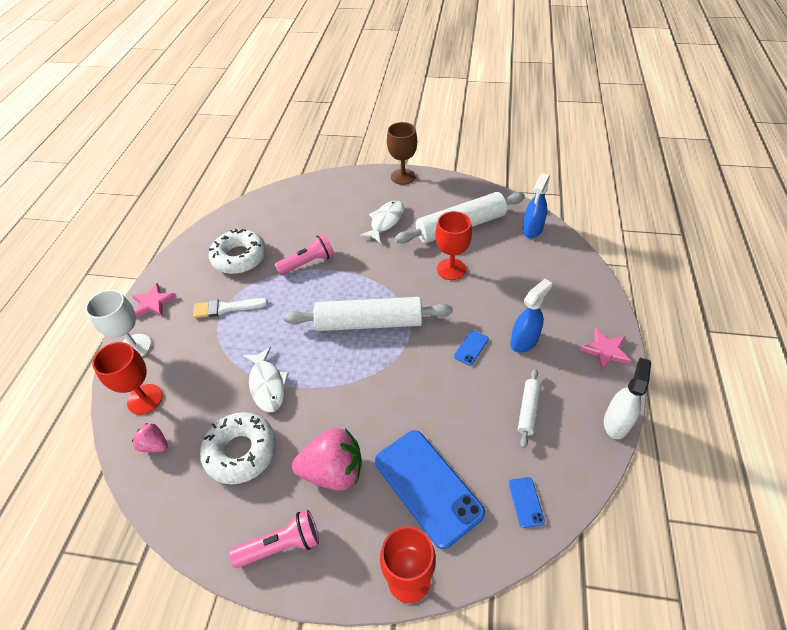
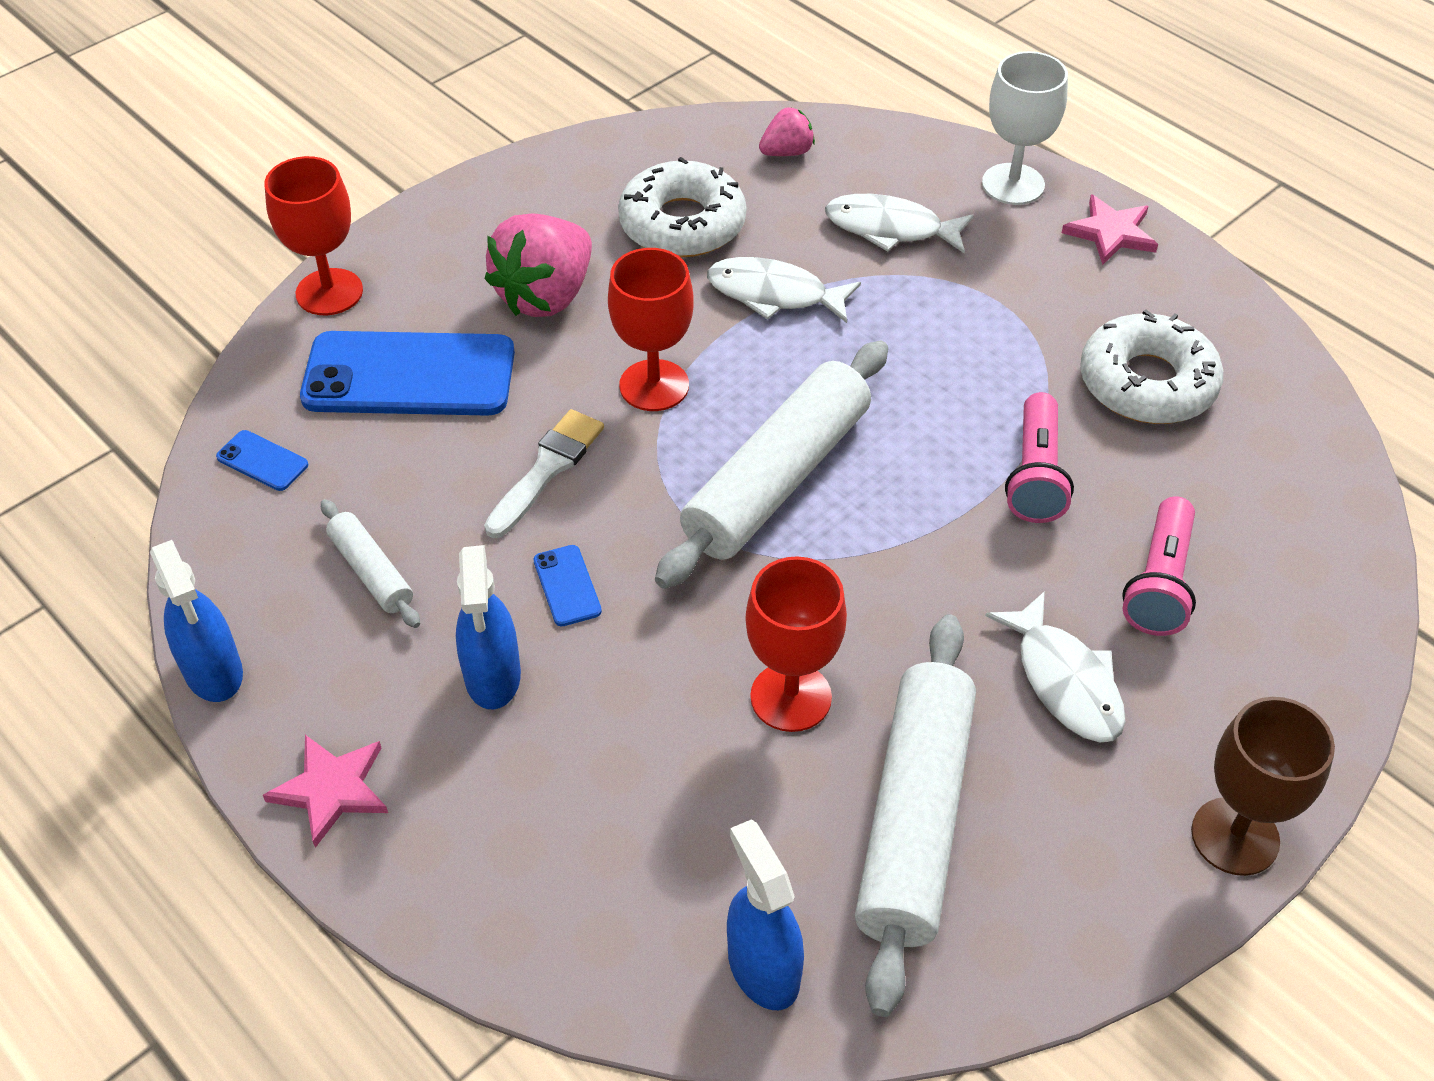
camera: 125 degrees right, 0 degrees up
(145, 399) = (885, 165): red goblet -> red goblet (654, 385)
(194, 371) = (890, 228): none -> white fish
(226, 308) = (1008, 313): white brush -> white brush (547, 469)
(281, 545) = (505, 208): pink flashlight -> pink flashlight (1159, 583)
(616, 422) = (213, 672): white spray bottle -> blue spray bottle

